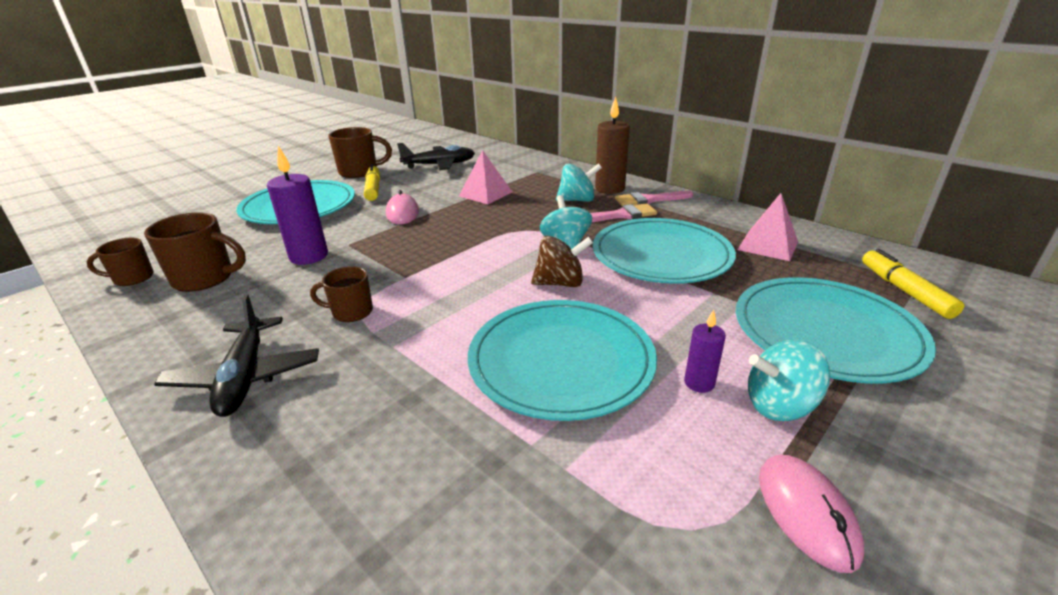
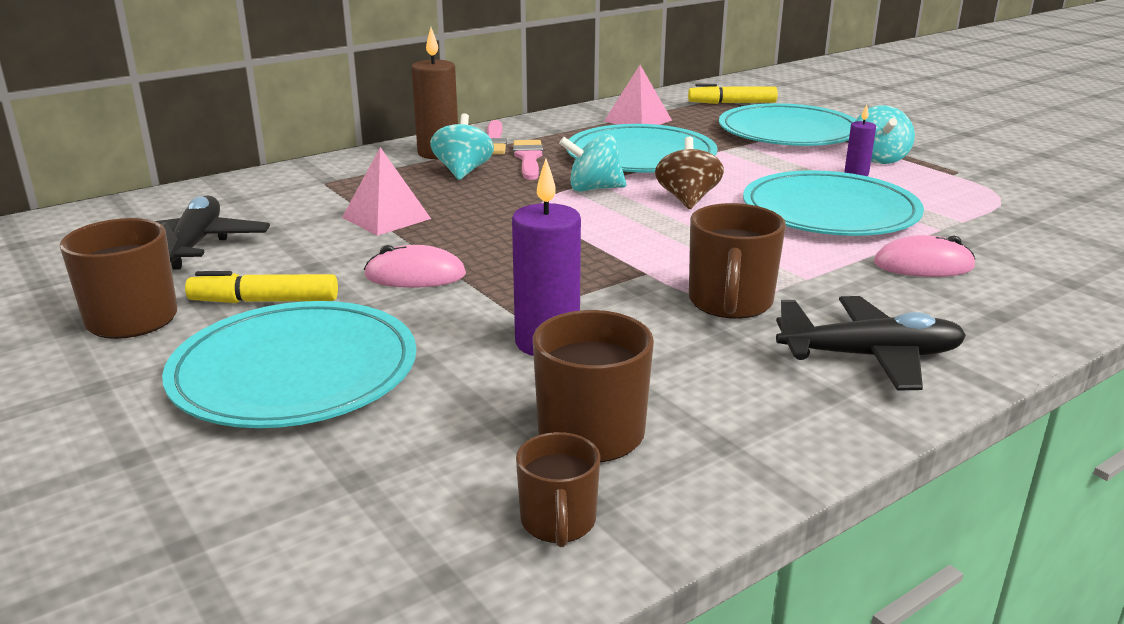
camera: 80 degrees left, 5 degrees down
(351, 312) = (730, 303): brown mug -> brown mug, size x1.61
(806, 513) = (975, 170): pink mouse -> pink mouse (923, 265)

